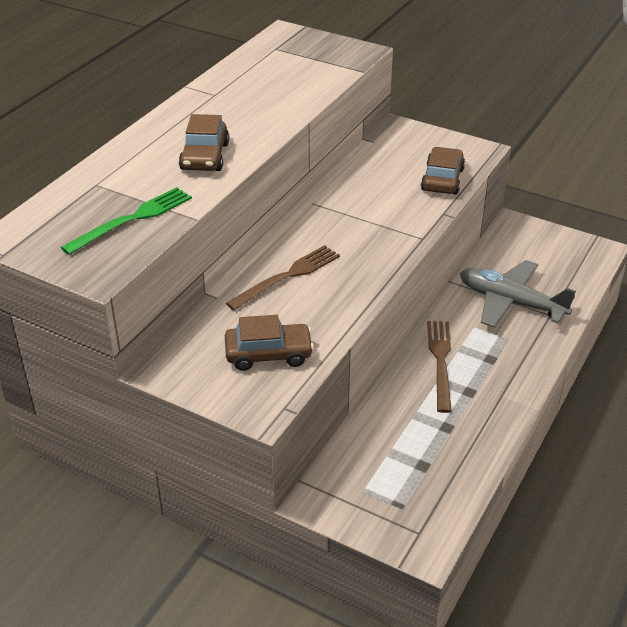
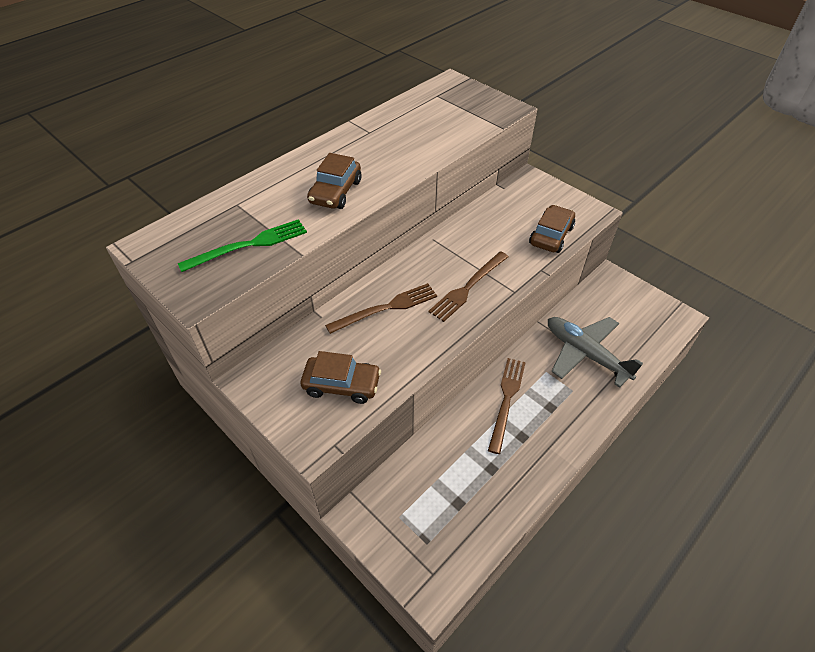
camera: 15 degrees right, 10 degrees up
(370, 242) = (468, 287): none -> brown fork

